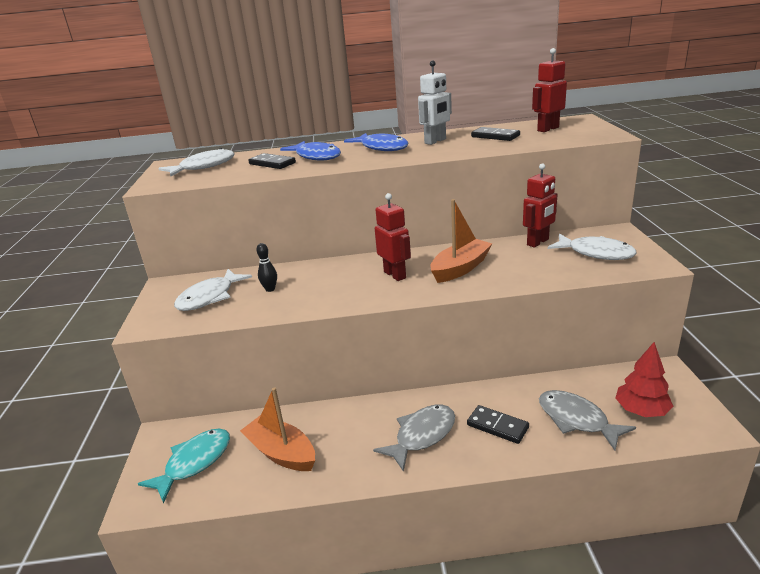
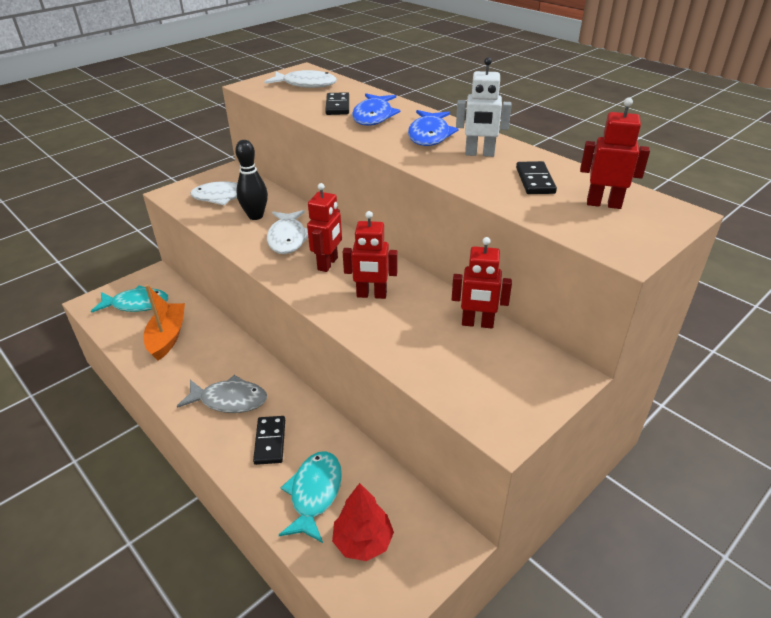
camera: 50 degrees right, 10 degrees up
(270, 289) = (255, 216): black bowling pin -> black bowling pin, size x1.73
(460, 268) = (371, 295): orange boat -> red robot
(576, 420) = (314, 494): grey fish -> turquoise fish
(596, 253) = (490, 374): white fish -> white fish (288, 238)

